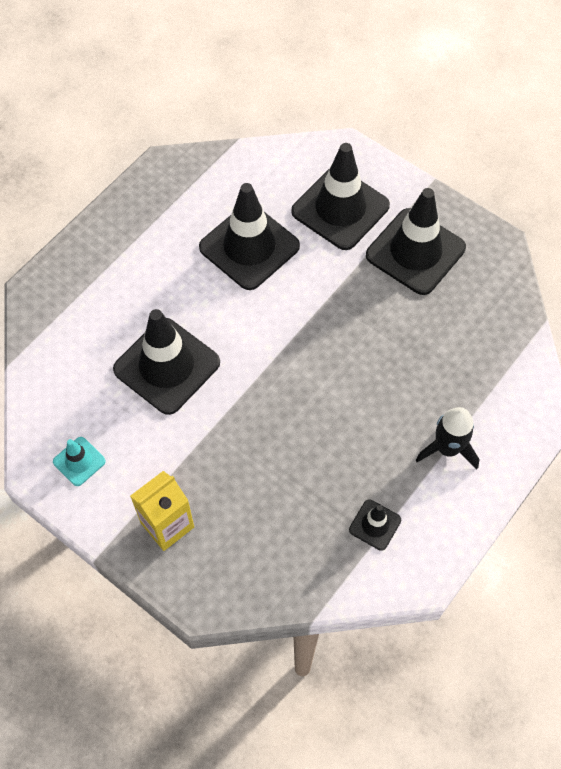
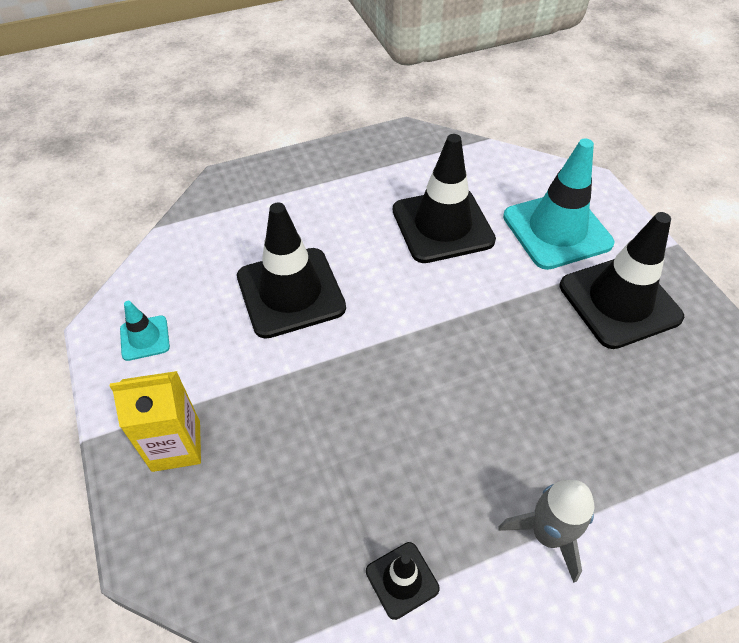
camera: 30 degrees right, 10 degrees down
(340, 209) = (557, 230): black traffic cone -> turquoise traffic cone
(447, 448) = (547, 534): black rocket -> grey rocket

